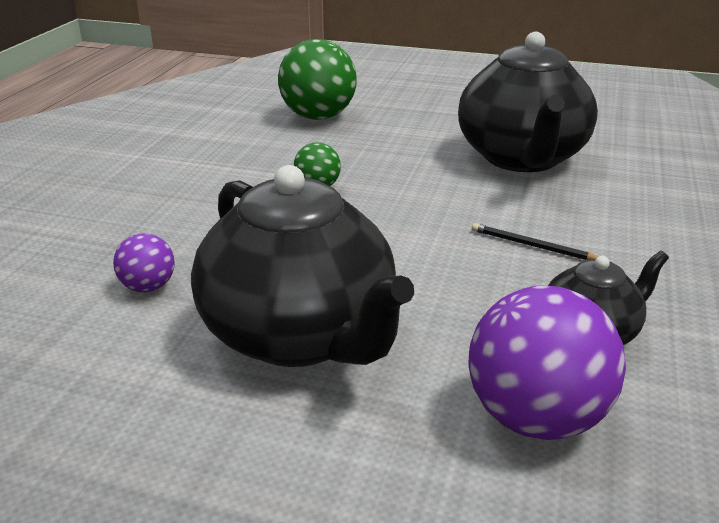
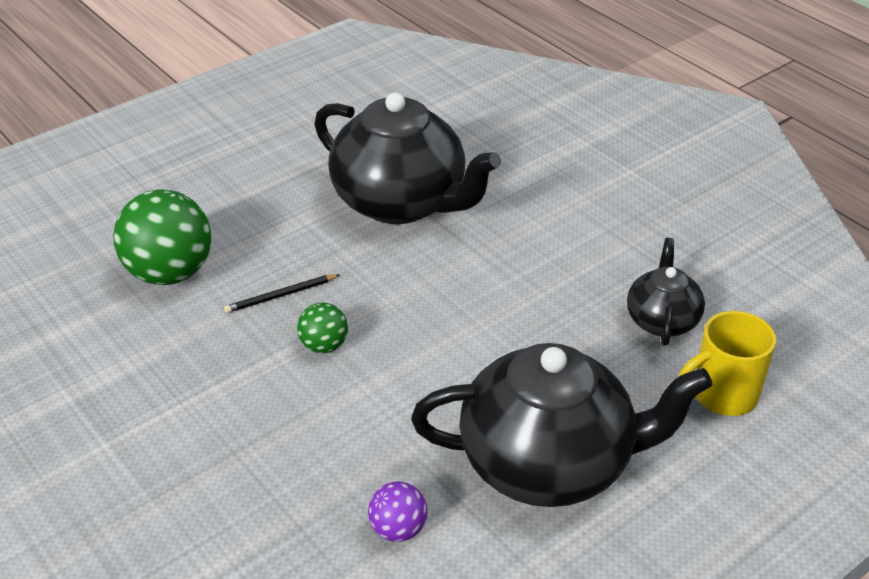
camera: 55 degrees left, 10 degrees up
(532, 246) = (537, 280): black pencil -> black pencil (280, 295)
(536, 418) = (722, 395): purple ball -> yellow mug

